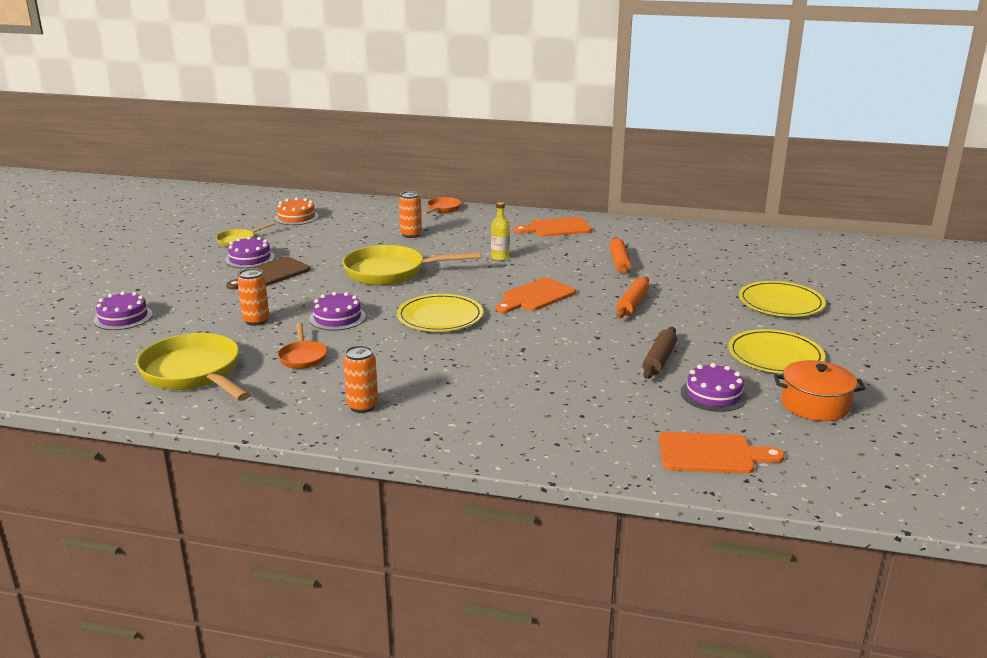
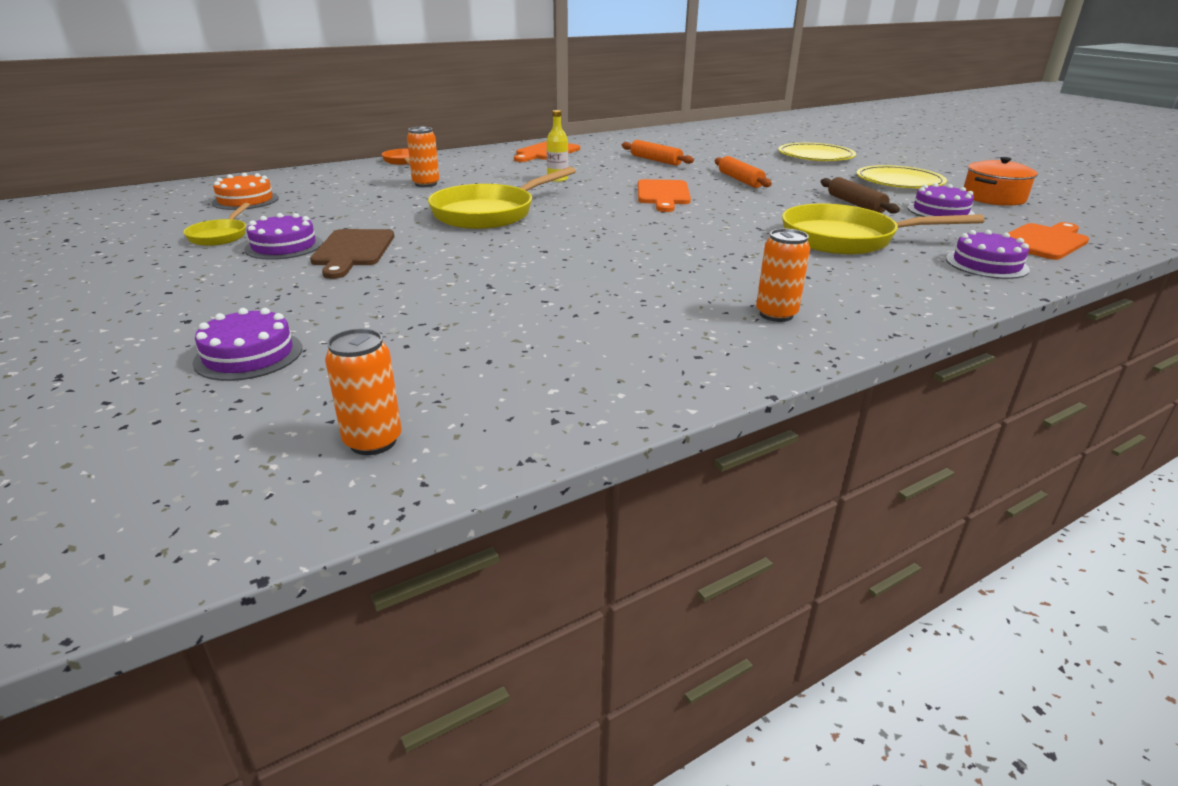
camera: 45 degrees left, 5 degrees up
(194, 374) = (528, 366): yellow pan -> yellow pan (846, 239)
(256, 321) = (457, 293): orange can -> orange can (373, 441)
(302, 357) = (603, 302): orange pan -> none
(337, 318) = (540, 260): purple cake -> purple cake (986, 264)
(440, 317) = (632, 229): yellow plate -> none

